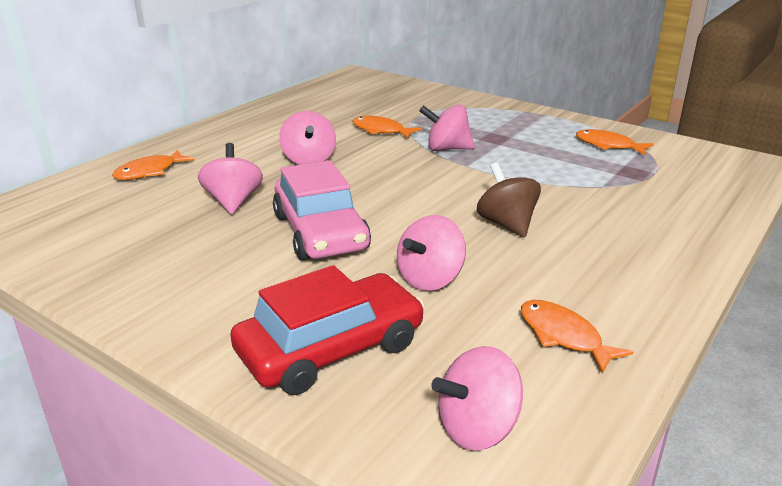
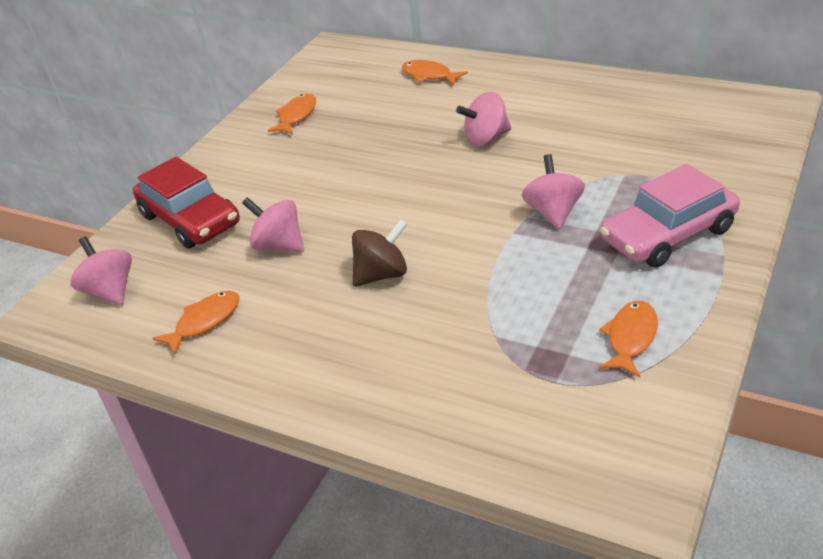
camera: 85 degrees right, 10 degrees up
(233, 201) = (387, 127): pink spinning top -> none
(321, 232) = (344, 179): pink car -> pink car (668, 235)
(381, 130) = (584, 161): orange fish -> orange fish (296, 116)

